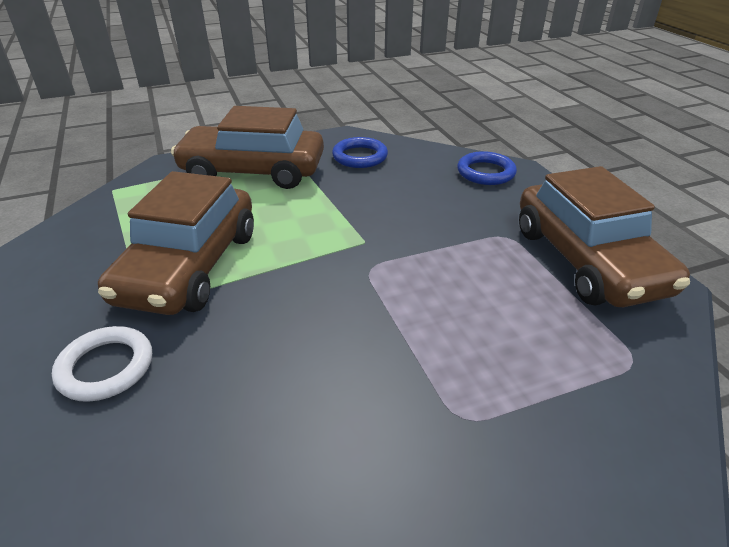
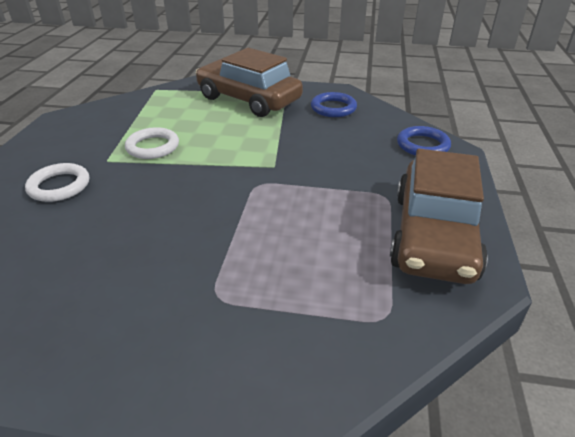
camera: 30 degrees right, 0 degrees up
(190, 266) = (153, 147): brown car -> white ring

